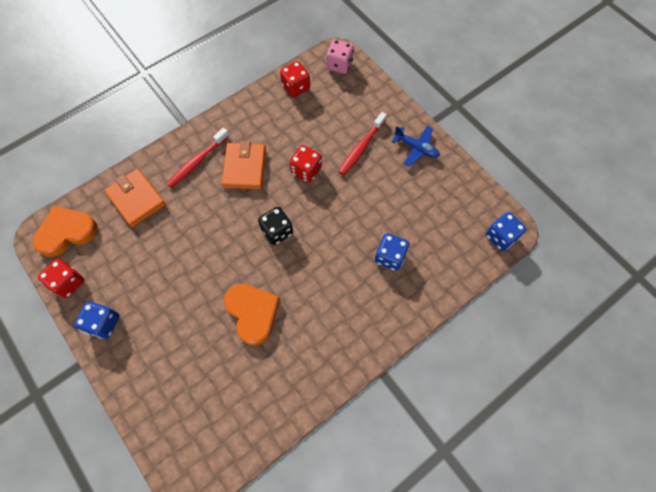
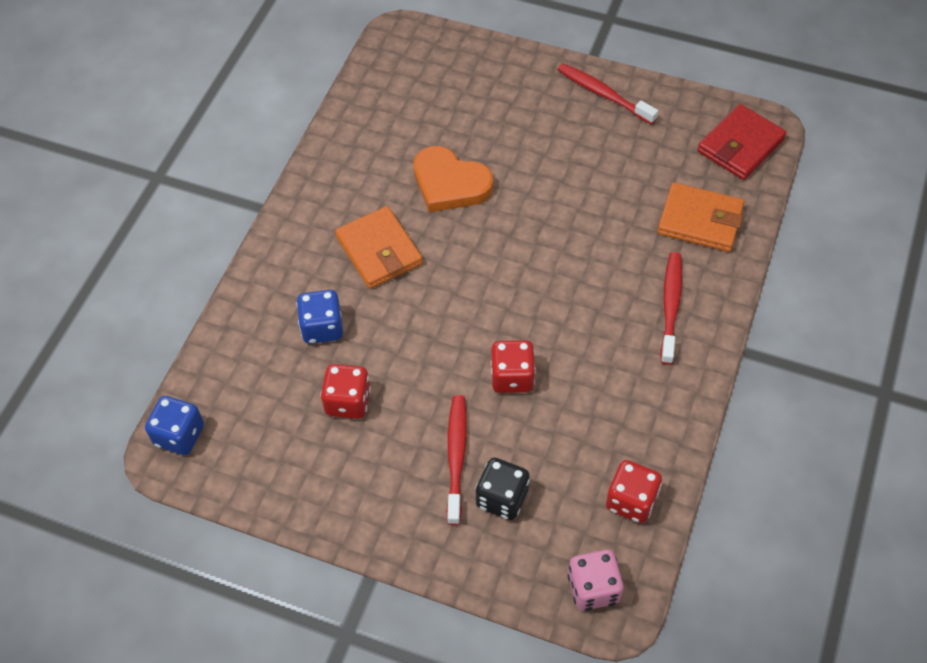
camera: 150 degrees right, 10 degrees down
(66, 232) = (740, 145): orange heart -> red wallet
(68, 283) = (681, 106): red dice -> red dice (348, 401)
(104, 323) = (604, 94): blue dice -> red toothbrush
(244, 168) = (600, 333): orange wallet -> orange wallet (379, 251)
(277, 231) = (490, 280): black dice -> black dice (502, 498)
(416, 148) = (371, 504): blue plane -> none

